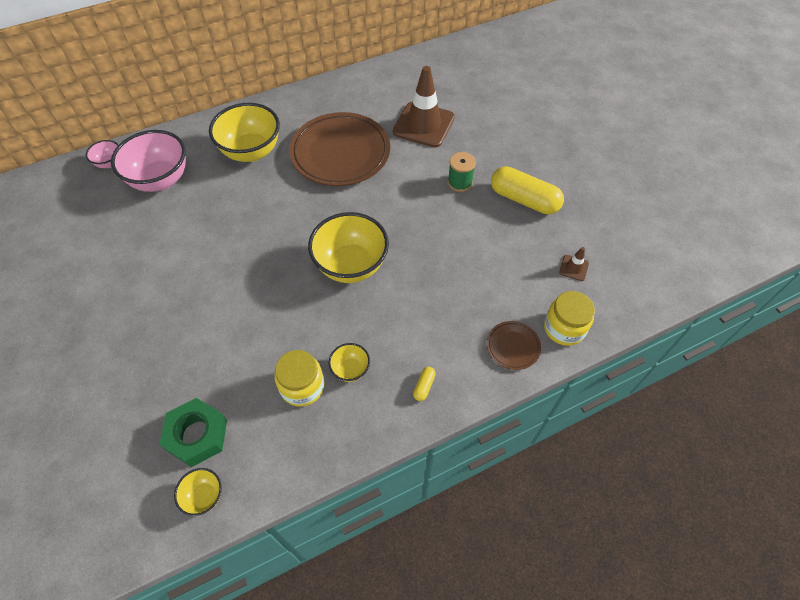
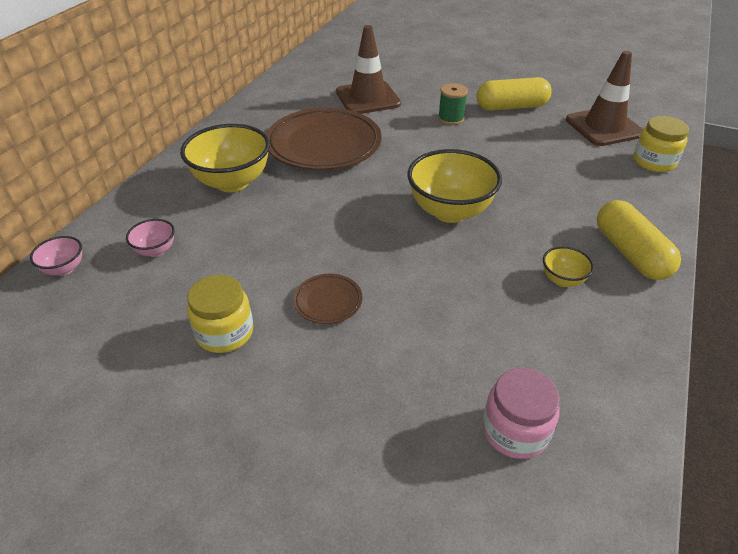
camera: 40 degrees left, 15 degrees down
(160, 180) = (156, 250): pink bowl -> pink bowl, size x0.48
(197, 435) = (515, 431): green nut -> pink jar
(204, 496) = (602, 476): yellow bowl -> none
(302, 386) = (544, 319): yellow jar -> yellow jar (225, 332)
(424, 386) = (630, 253): yellow capsule -> yellow capsule, size x2.45
(513, 346) = (643, 191): brown plate -> brown plate (328, 301)
(574, 268) = (604, 127): brown traffic cone -> brown traffic cone, size x2.35

